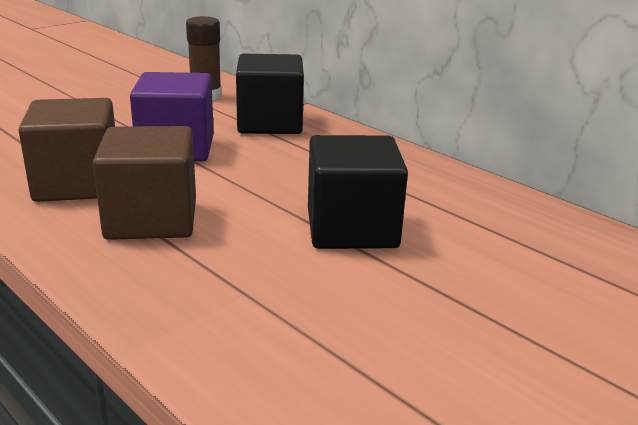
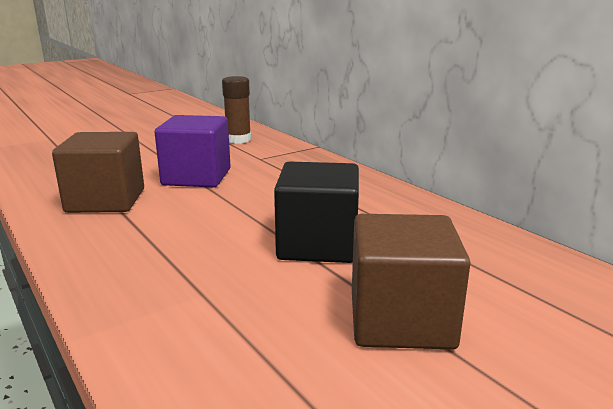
camera: 10 degrees right, 5 degrees down
(151, 219) = (151, 229): brown cube -> brown cube (401, 320)
(270, 123) = (281, 161): black cube -> none

